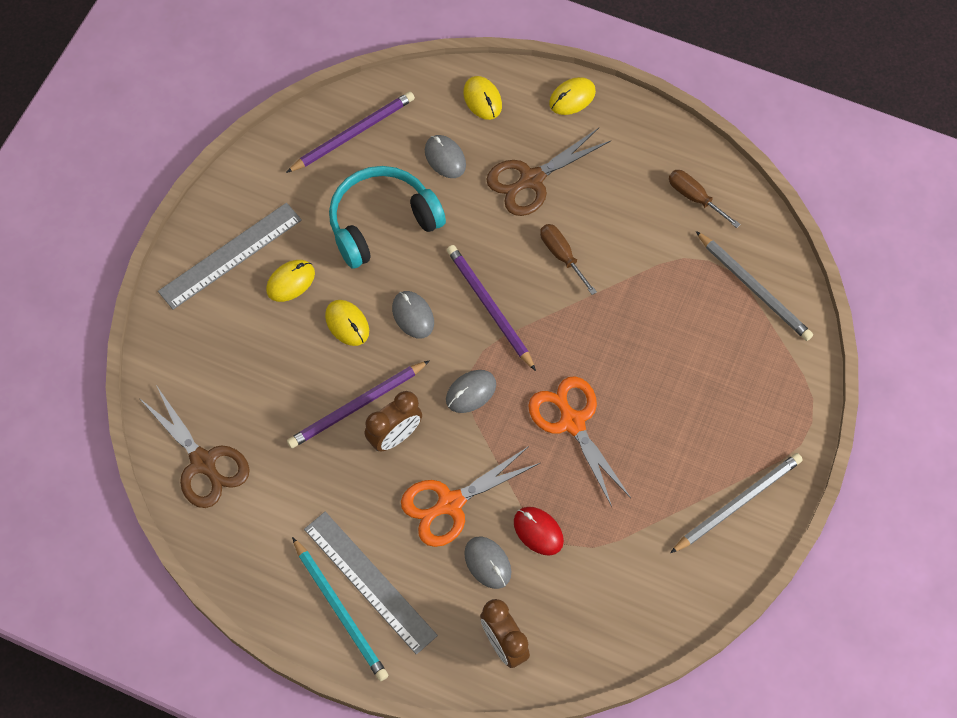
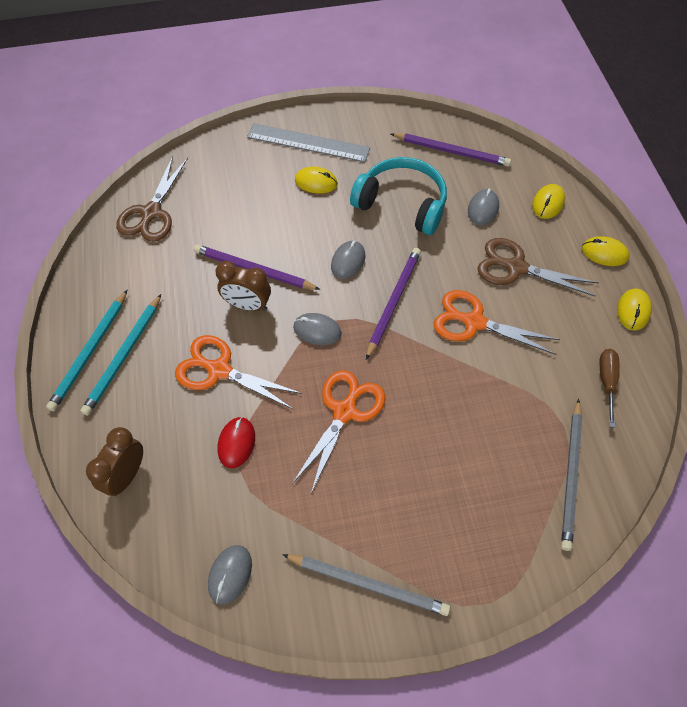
camera: 55 degrees right, 5 degrees down
(347, 324) = (311, 229): yellow mouse -> yellow mouse (633, 310)
(369, 582) = (124, 356): grey ruler -> turquoise pencil
(487, 563) = (187, 423): grey mouse -> grey mouse (230, 574)
(562, 256) = (474, 322): brown screwdriver -> orange scissors

